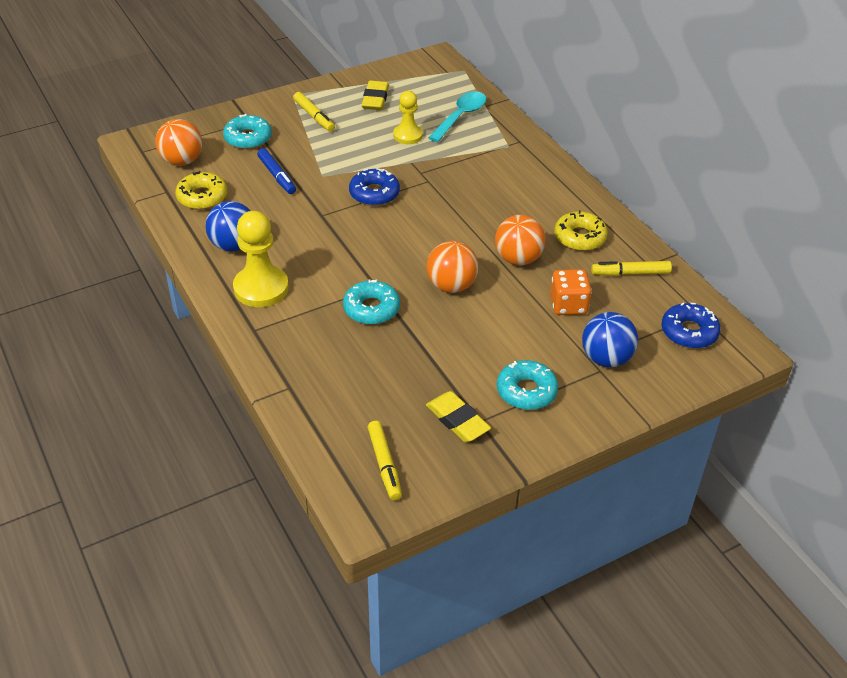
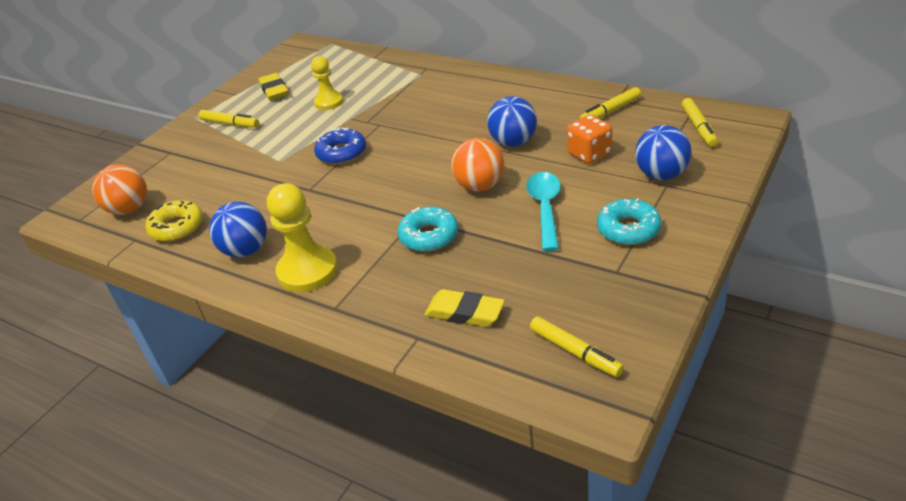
camera: 25 degrees left, 5 degrees down
(248, 138) = (181, 164): turquoise donut -> none
(277, 176) = (237, 180): blue marker -> none
(457, 420) = (598, 281): yellow eraser -> yellow eraser (464, 312)
(460, 116) = (360, 72): turquoise spoon -> turquoise spoon (545, 208)
(518, 259) = (513, 142): orange ball -> blue ball
(580, 237) = (545, 106): yellow donut -> none
(689, 332) = (698, 127): blue donut -> yellow marker

